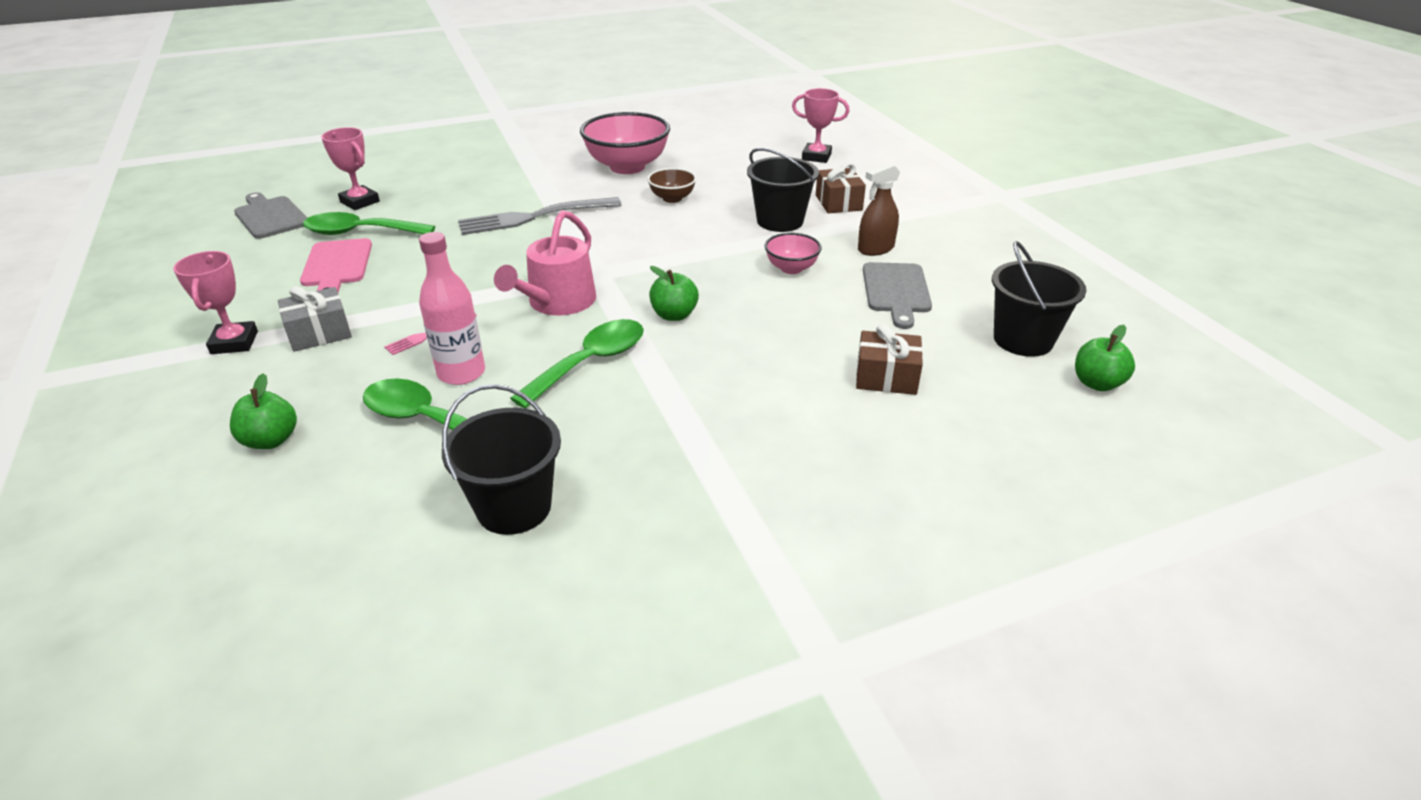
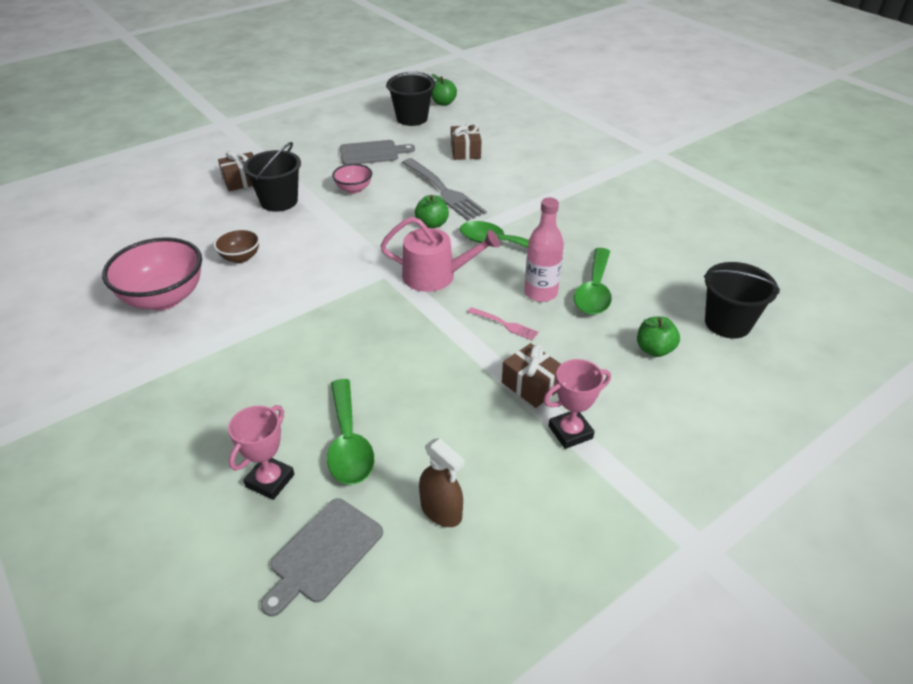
camera: 105 degrees left, 5 degrees up
(319, 333) = (532, 385): grey gift -> brown gift
(337, 265) = (422, 428): pink cutting board -> none
(514, 507) = (636, 239): black bucket -> black bucket (727, 323)
(534, 217) = (291, 328): grey fork -> grey fork (443, 191)
(816, 157) = (144, 198): pink trophy -> none
(875, 249) = (317, 162): brown spray bottle -> brown spray bottle (441, 511)

